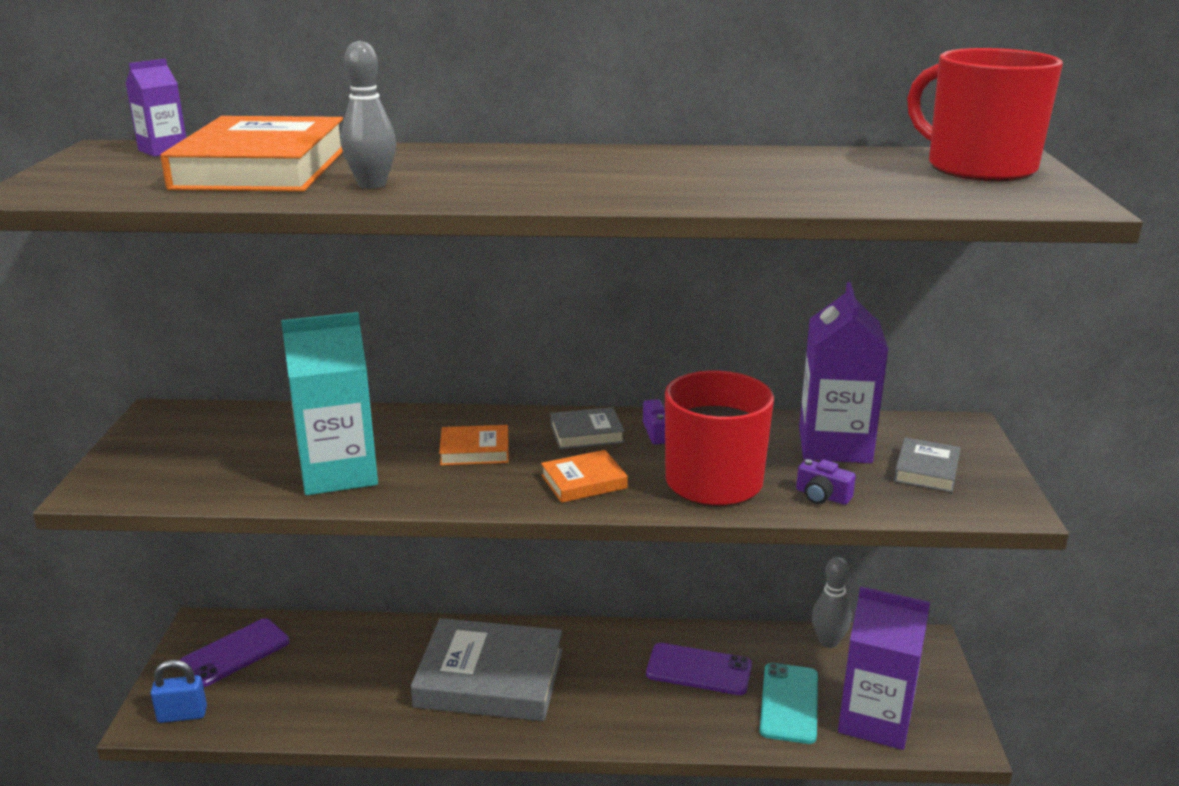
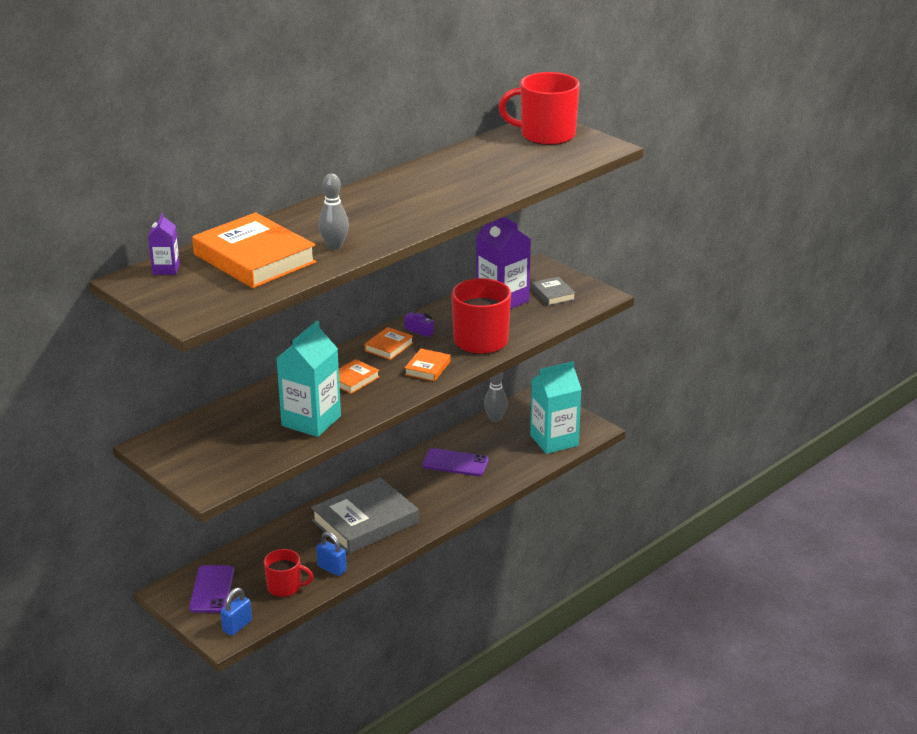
camera: 45 degrees left, 5 degrees up
(294, 701) = (285, 587): none -> red mug
(370, 713) = (332, 568): none -> blue padlock
(586, 433) = (389, 347): grey book -> orange book
(699, 669) = (455, 463): purple phone -> purple phone turned 45 degrees clockwise
(789, 703) = (512, 454): turquoise phone -> none
(822, 496) = (530, 325): purple camera -> none
(875, 720) = (554, 440): purple carton -> turquoise carton

